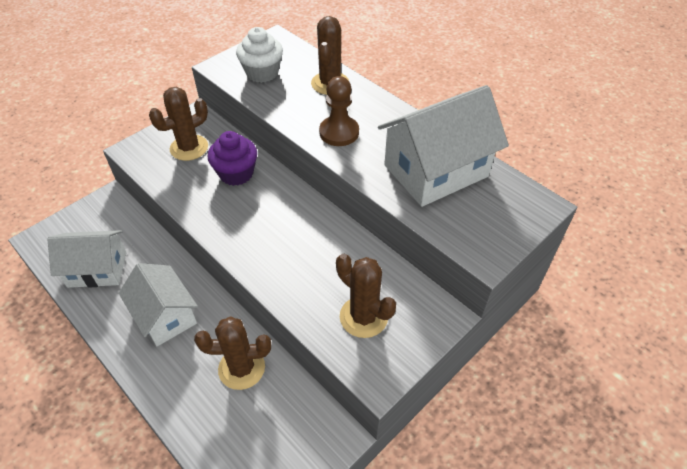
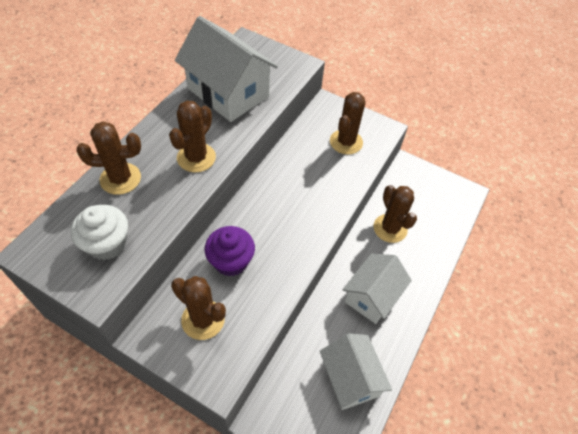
camera: 110 degrees left, 5 degrees up
(339, 132) = (196, 158): brown pawn -> brown cactus

